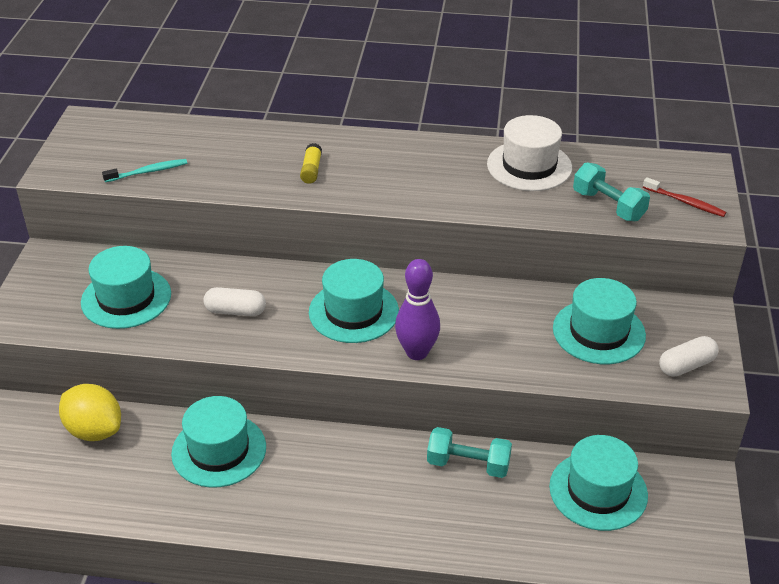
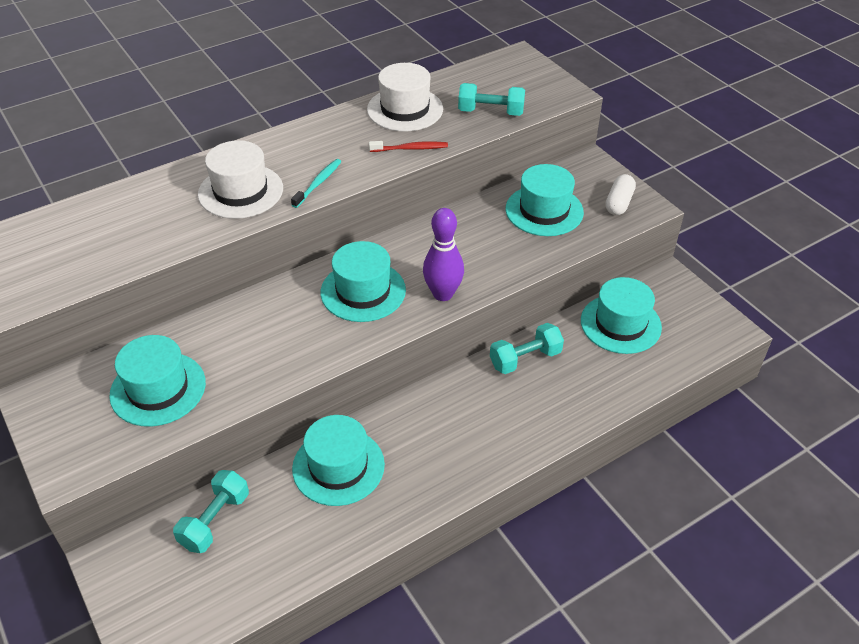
camera: 40 degrees left, 5 degrees up
(94, 430) = (215, 520): yellow lemon -> turquoise dumbbell
(148, 172) = (92, 264): turquoise toothbrush -> turquoise toothbrush (318, 183)
(235, 311) = (268, 344): white capsule -> none
(311, 170) = (240, 191): yellow glue stick -> white hat
(685, 202) = (535, 86): red toothbrush -> red toothbrush (410, 148)

